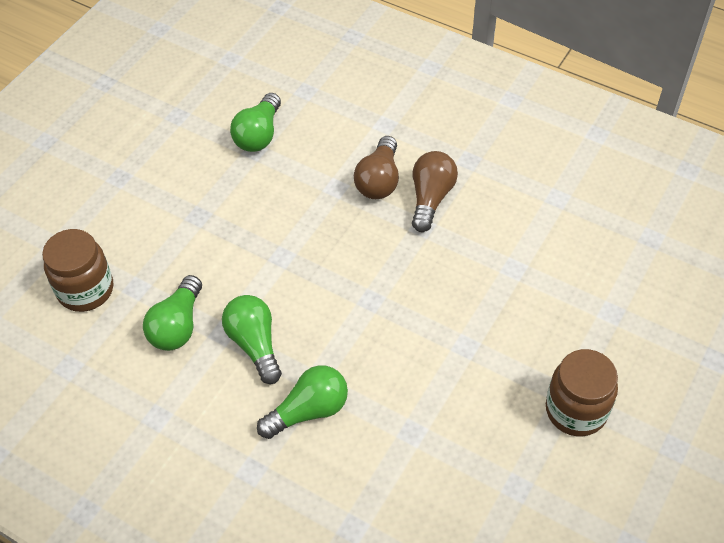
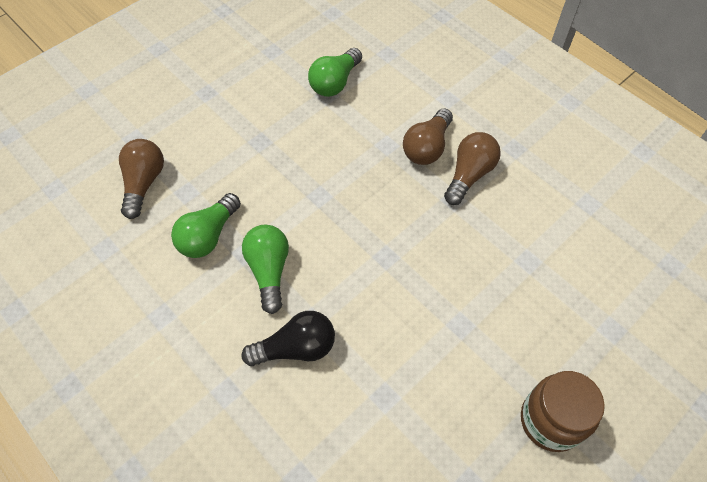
camera: 15 degrees right, 5 degrees up
(85, 290) = (144, 183): brown jar -> brown light bulb
(308, 411) = (296, 348): green light bulb -> black light bulb

